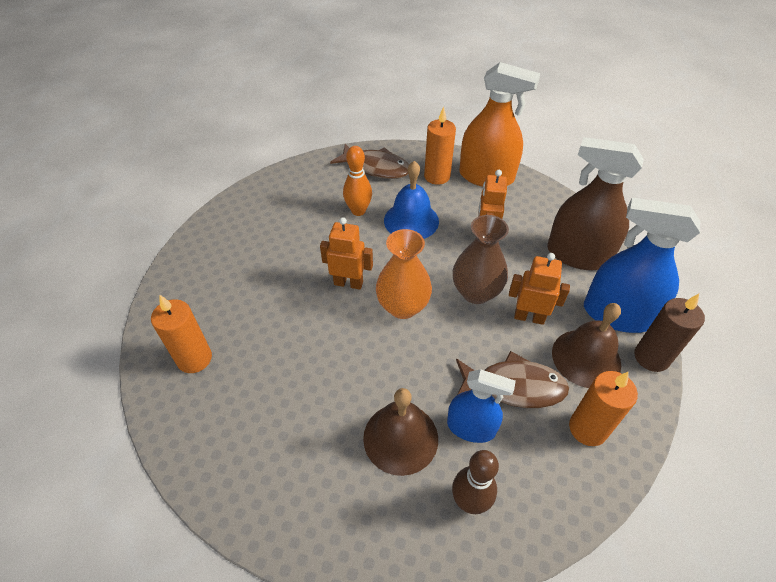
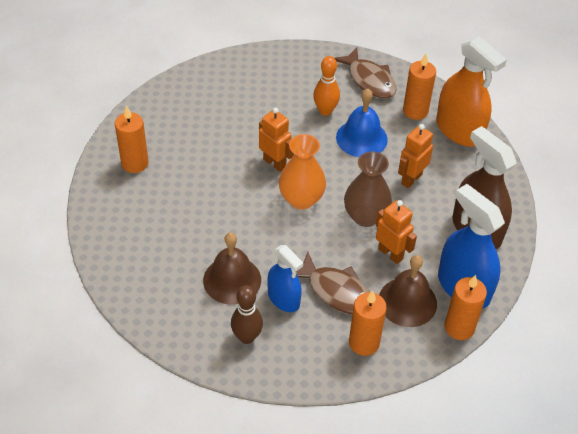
camera: 30 degrees right, 0 degrees up
(651, 357) = (459, 327): brown candle -> orange candle

